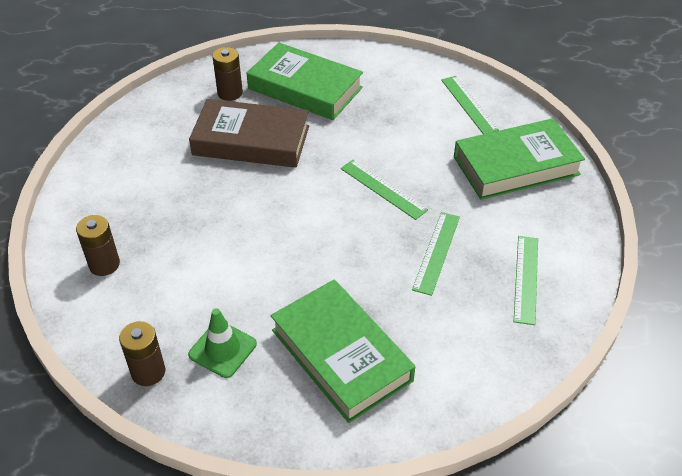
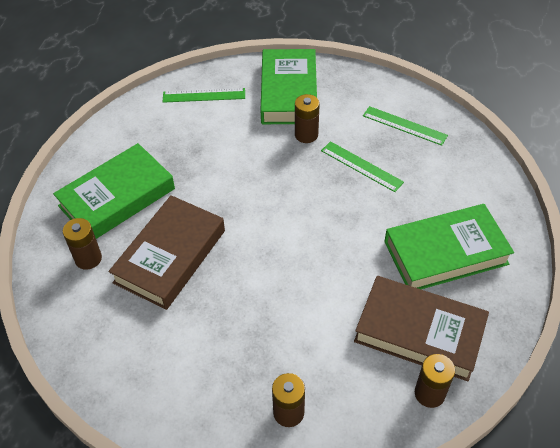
camera: 70 degrees left, 5 degrees up
(222, 349) = (419, 332): green traffic cone -> brown book
(383, 189) = (278, 178): green ruler -> none
(459, 195) = (306, 134): none -> brown battery

